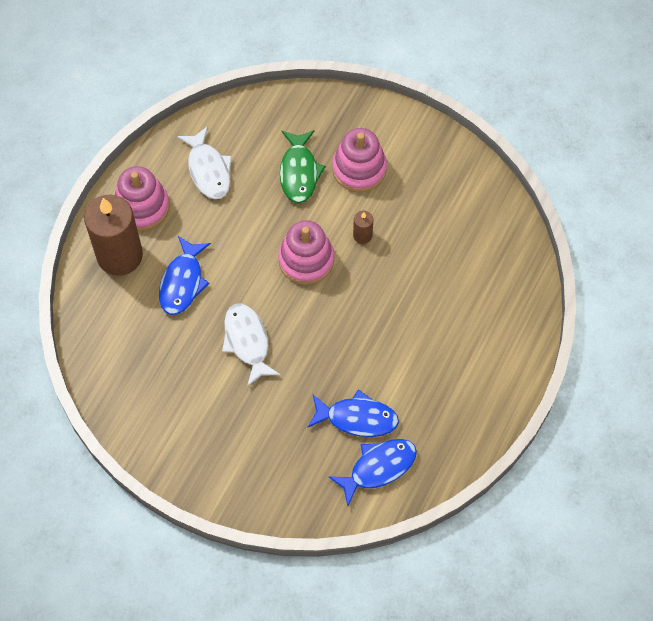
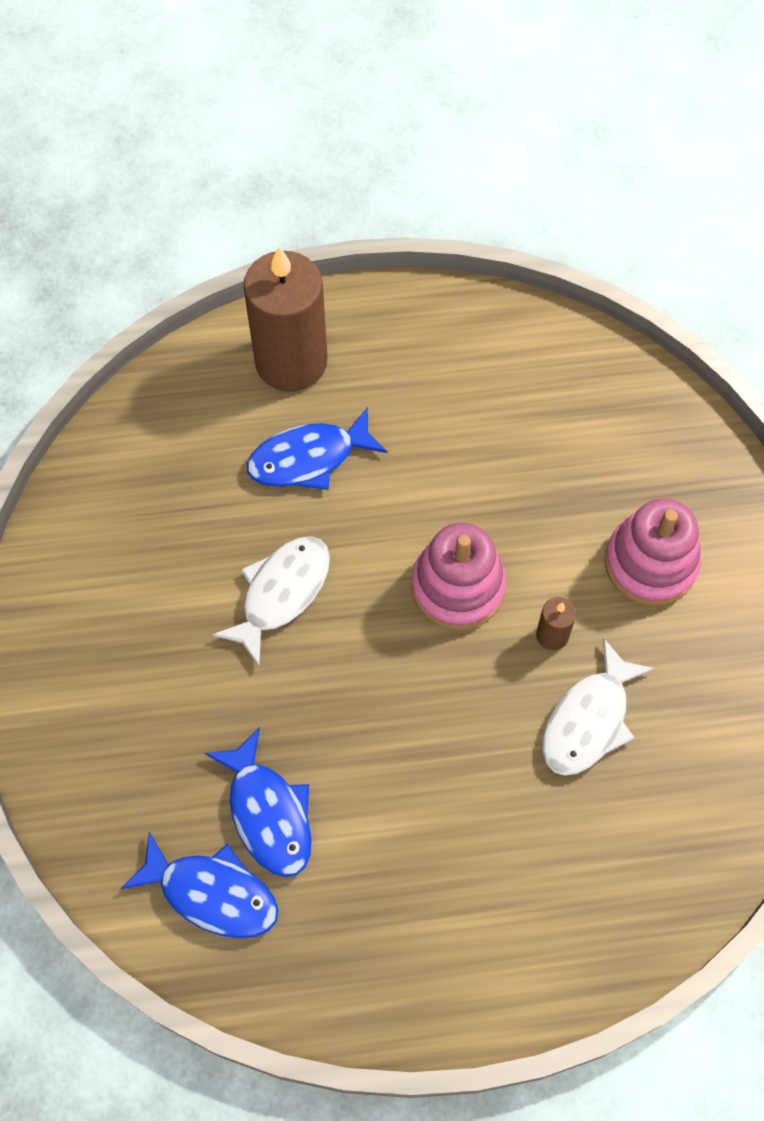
camera: 55 degrees right, 0 degrees up
(142, 206) = (379, 341): pink stacking toy -> none
(208, 170) = (494, 381): white fish -> white fish (589, 720)
(299, 172) = (581, 491): green fish -> none

